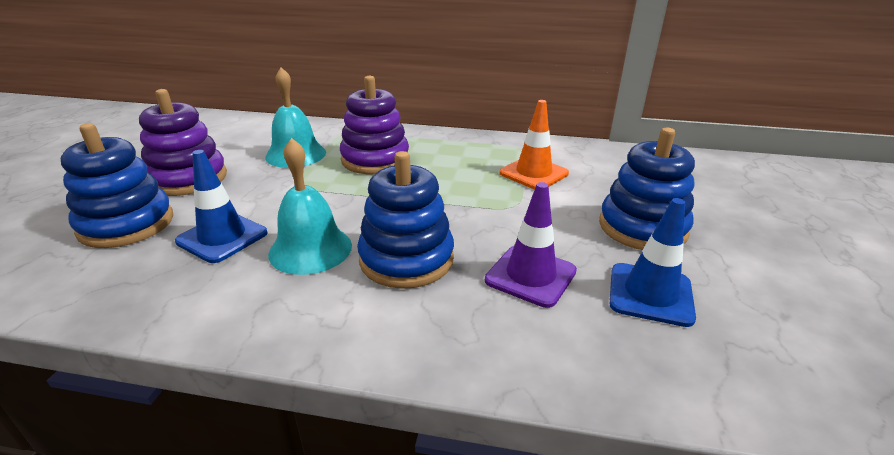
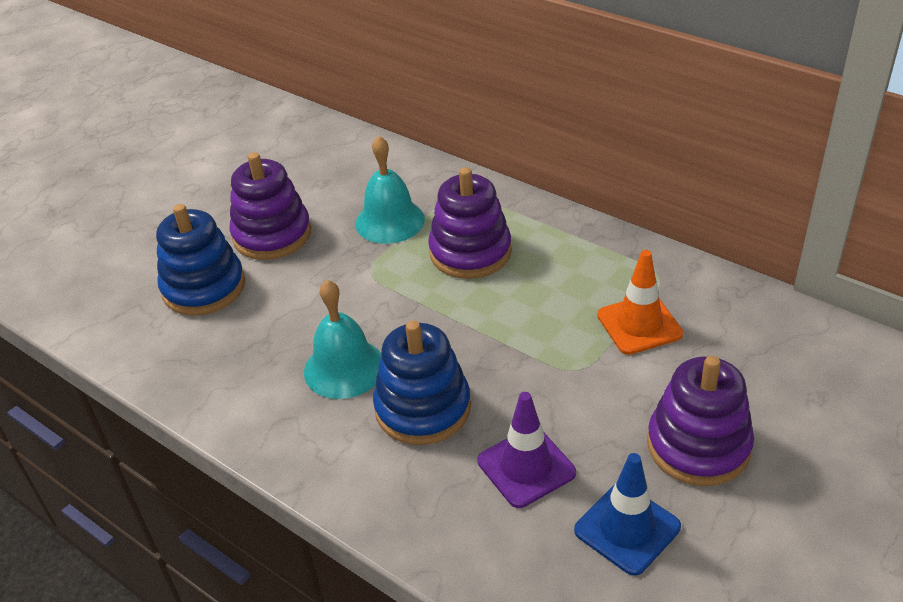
camera: 30 degrees right, 10 degrees up
(222, 237) = (276, 329): blue traffic cone -> none
(642, 227) = (698, 445): blue stacking toy -> purple stacking toy

